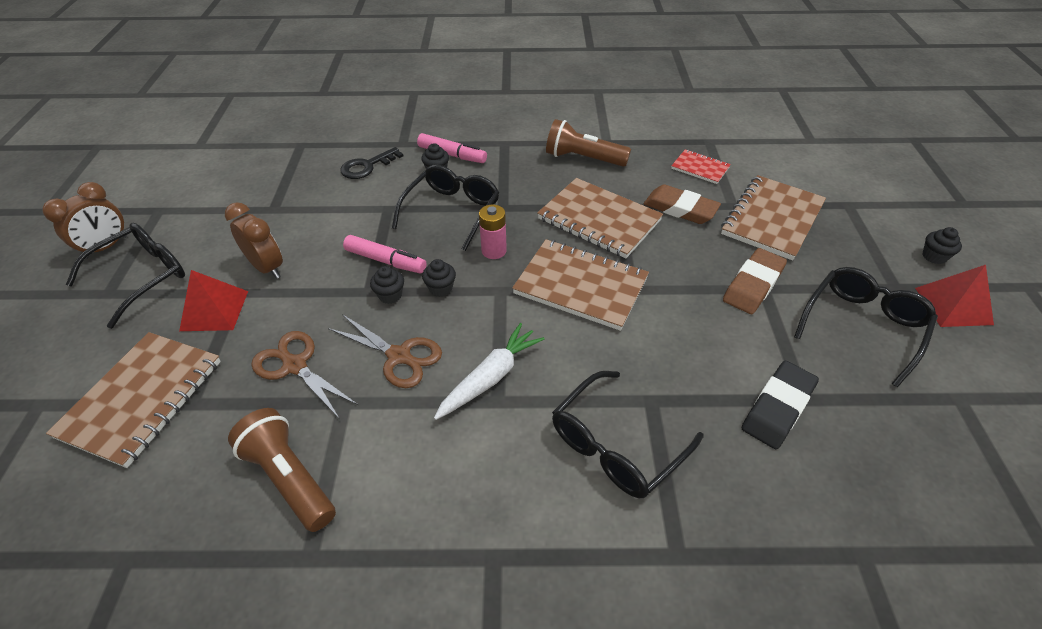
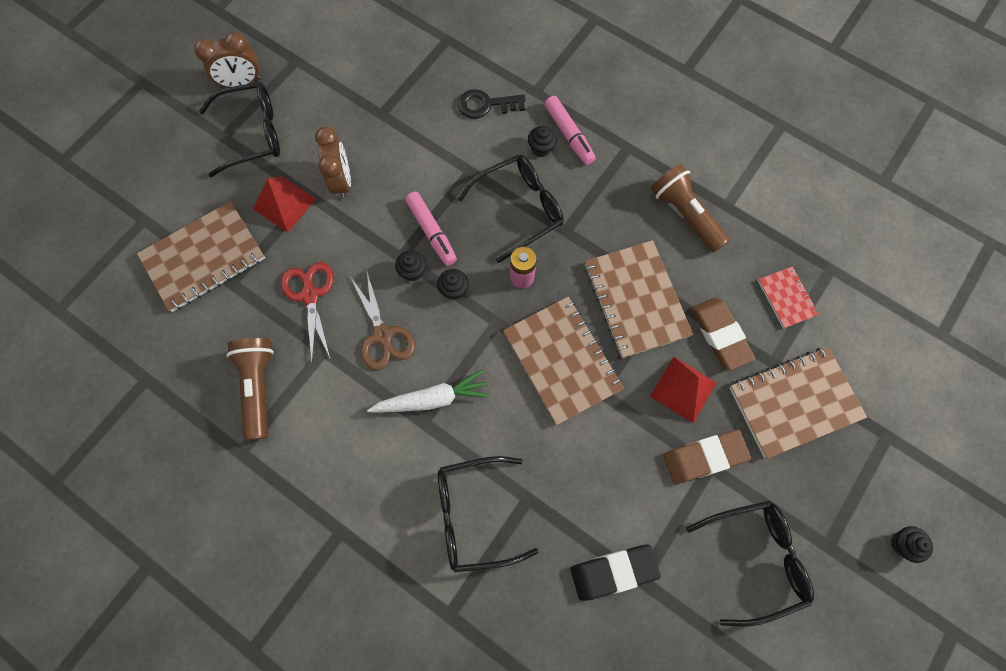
camera: 35 degrees right, 25 degrees up
(295, 366) = (310, 295): brown scissors -> red scissors
(953, 306) = (858, 598): red pyramid -> red pyramid (683, 389)

